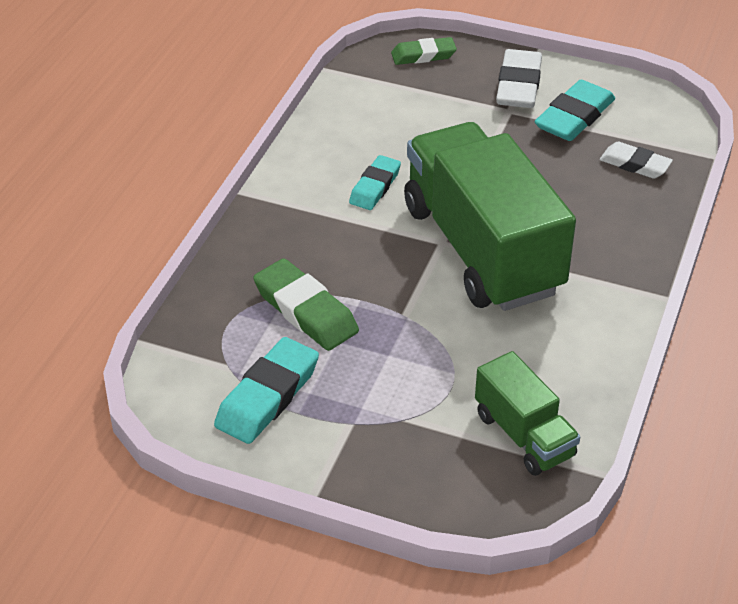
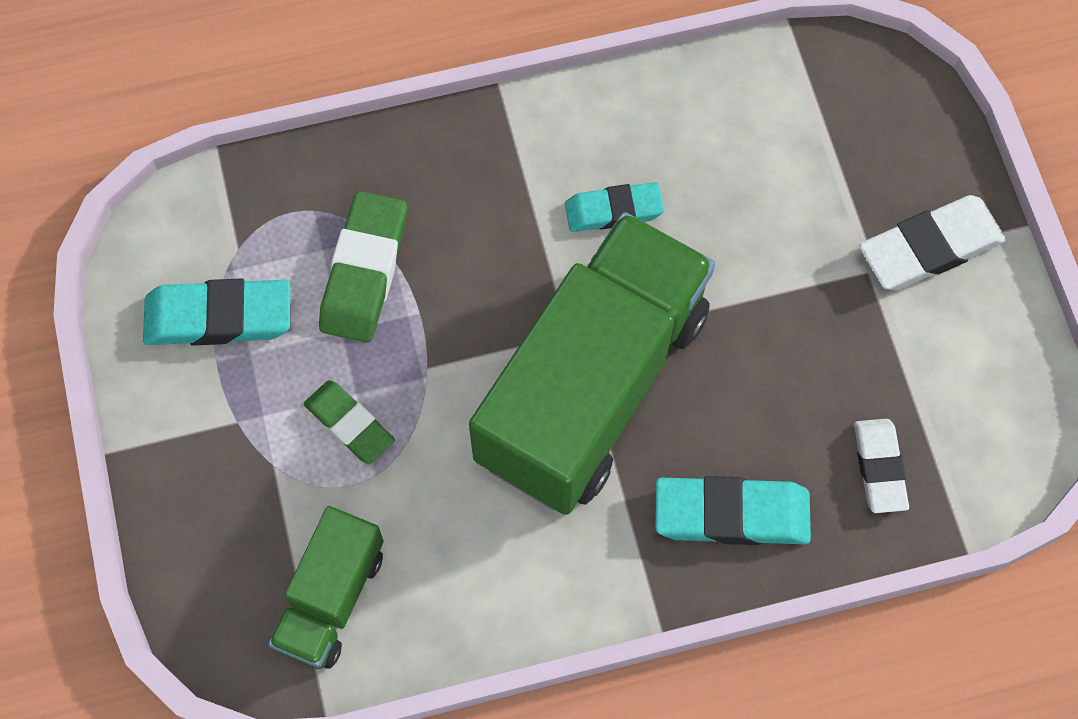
camera: 55 degrees right, 25 degrees up
(423, 55) = (900, 108): green eraser -> green eraser (349, 424)
(574, 117) = (918, 347): turquoise eraser -> turquoise eraser (731, 514)

